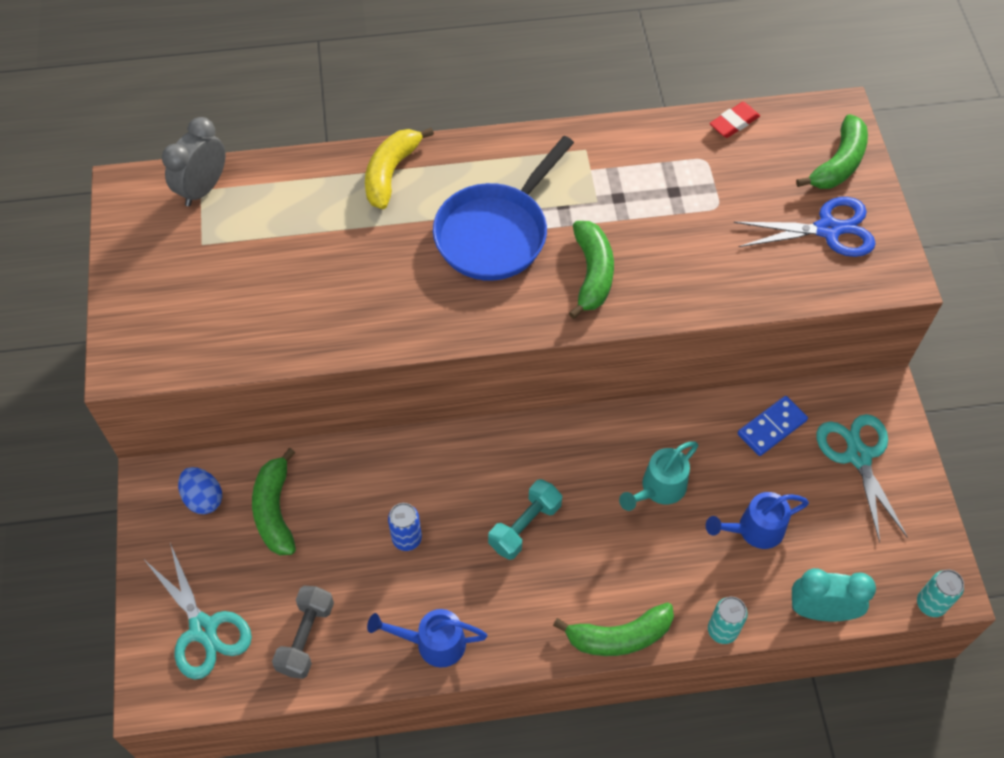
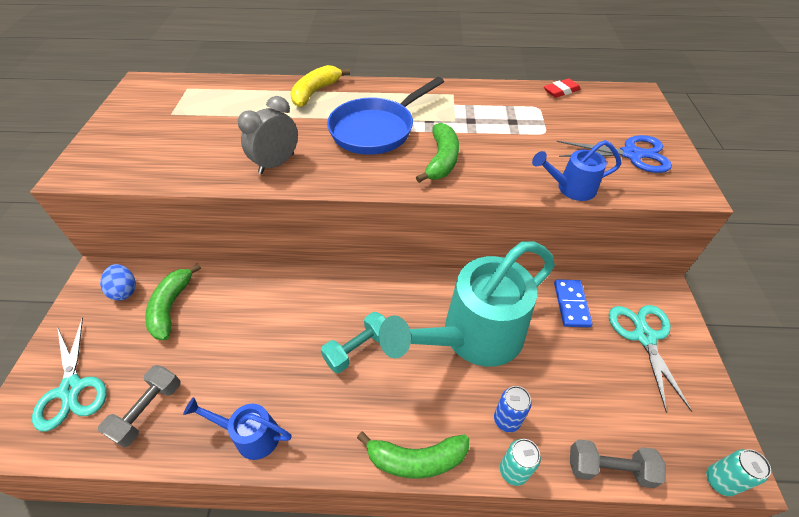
camera: 10 degrees right, 10 degrees down
(203, 188) = (189, 87): grey clock -> grey clock (276, 164)
(407, 539) = (261, 343): blue can -> blue can (506, 420)
(659, 489) = (473, 337): turquoise watering can -> turquoise watering can, size x2.18
(754, 530) = (551, 383): blue watering can -> blue watering can (571, 188)
(772, 427) = (571, 304): blue domino -> blue domino turned 60 degrees counterclockwise
(820, 611) = (609, 468): turquoise clock -> grey dumbbell
(838, 163) = (639, 119): green banana -> none

